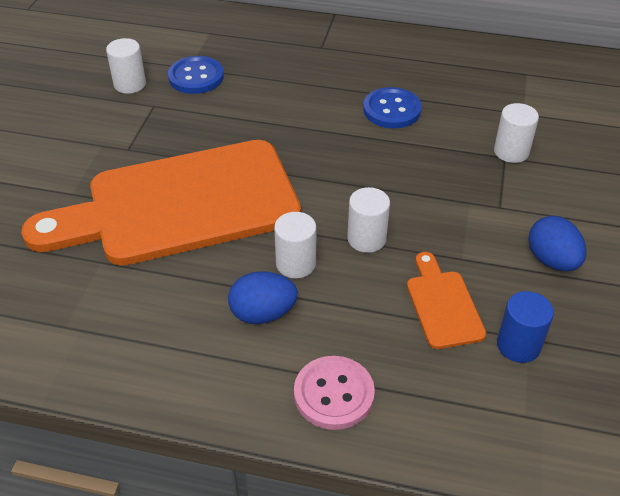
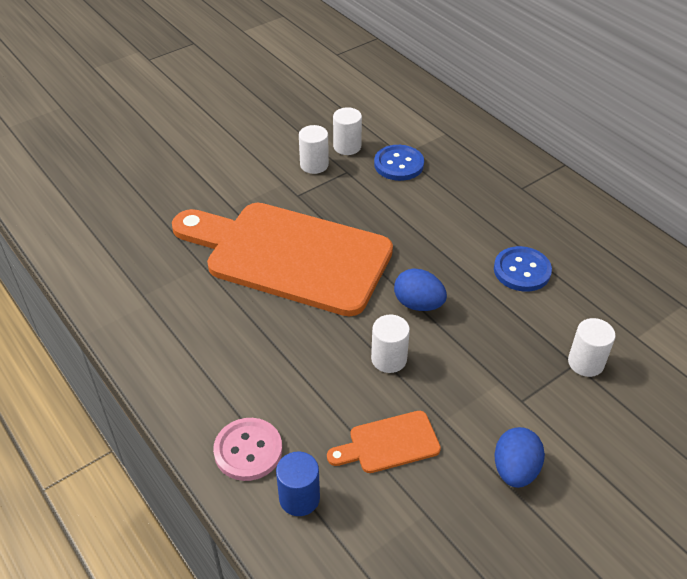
camera: 40 degrees right, 0 degrees up
(263, 313) = (262, 365): blue egg -> blue egg (418, 304)
(296, 264) = (320, 345): white cylinder -> white cylinder (314, 165)
(442, 305) = (389, 443): orange cutting board -> orange cutting board turned 135 degrees counterclockwise
(518, 345) = (411, 512): blue cylinder -> blue cylinder (299, 498)

